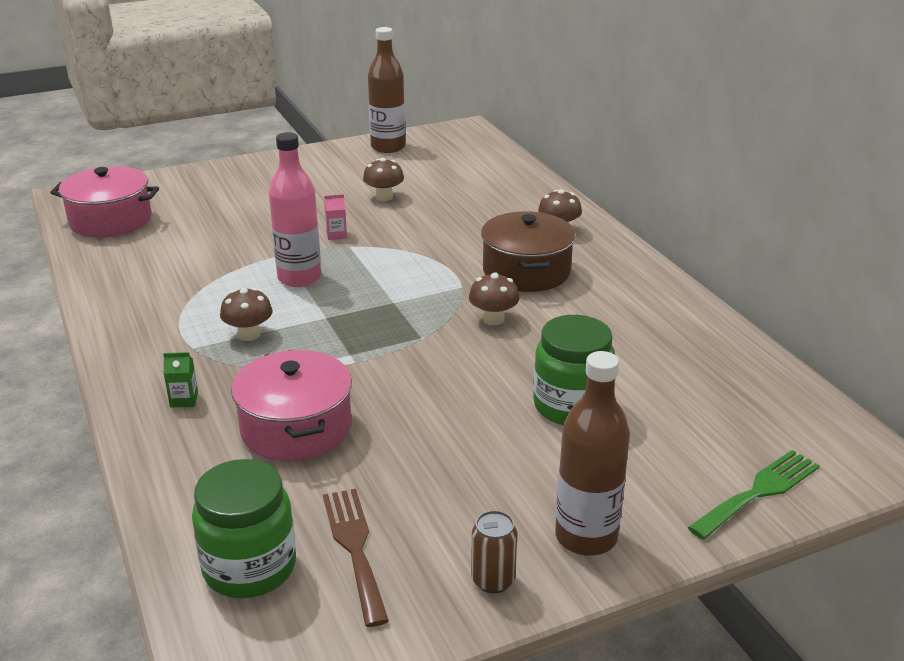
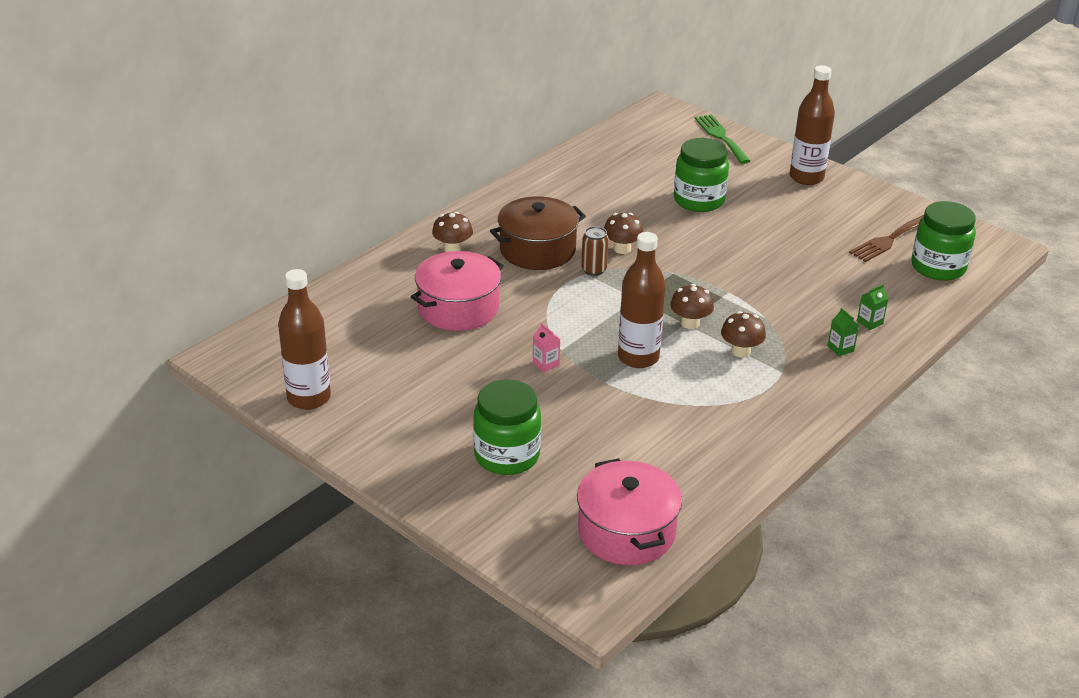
camera: 115 degrees left, 5 degrees up
(203, 442) = (869, 322): none -> green carton
(243, 197) = (507, 456): none -> green jar
(296, 428) = (819, 291): pink pot -> pink pot (458, 308)
(299, 278) = (638, 357): pink bottle -> brown bottle
(384, 197) = (445, 361): brown mushroom -> brown mushroom (690, 323)
(493, 580) = (864, 196): brown can -> brown can (594, 270)
(759, 492) = (721, 137): green fork -> green fork turned 45 degrees clockwise

